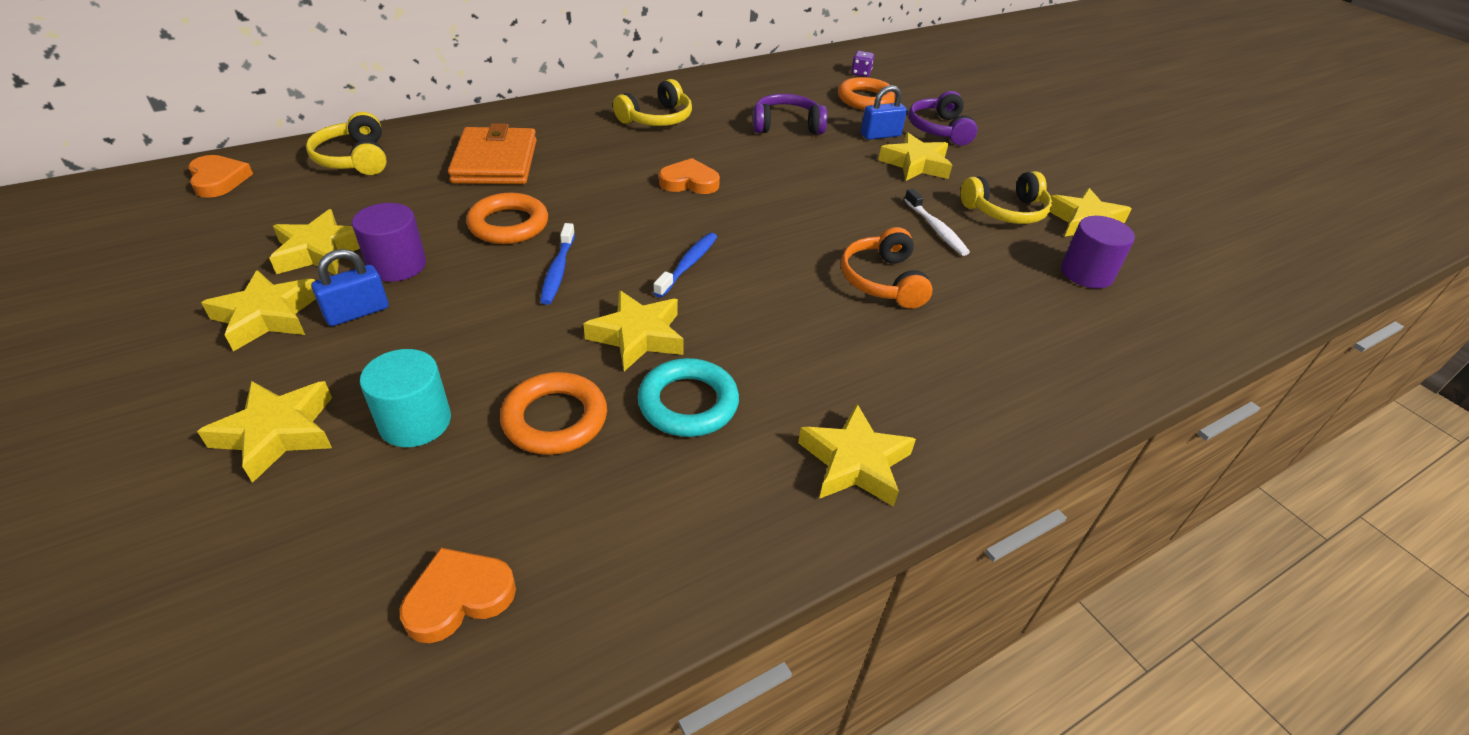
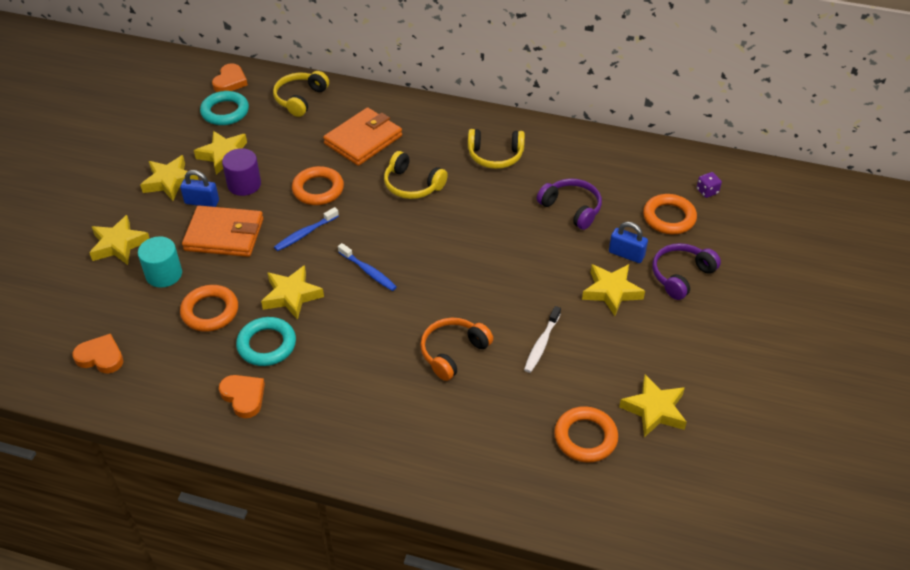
camera: 50 degrees right, 5 degrees up
(255, 210) = (225, 112): none -> turquoise ring
(446, 328) = (224, 234): none -> orange wallet
(688, 264) = (368, 272): blue toothbrush -> blue toothbrush turned 60 degrees clockwise
(689, 182) = (445, 217): orange heart -> orange heart (243, 397)
(855, 463) = (292, 426): yellow star -> none
(1005, 211) = (611, 364): yellow headphones -> yellow headphones (412, 185)
(1086, 273) = (585, 437): purple cylinder -> orange ring

